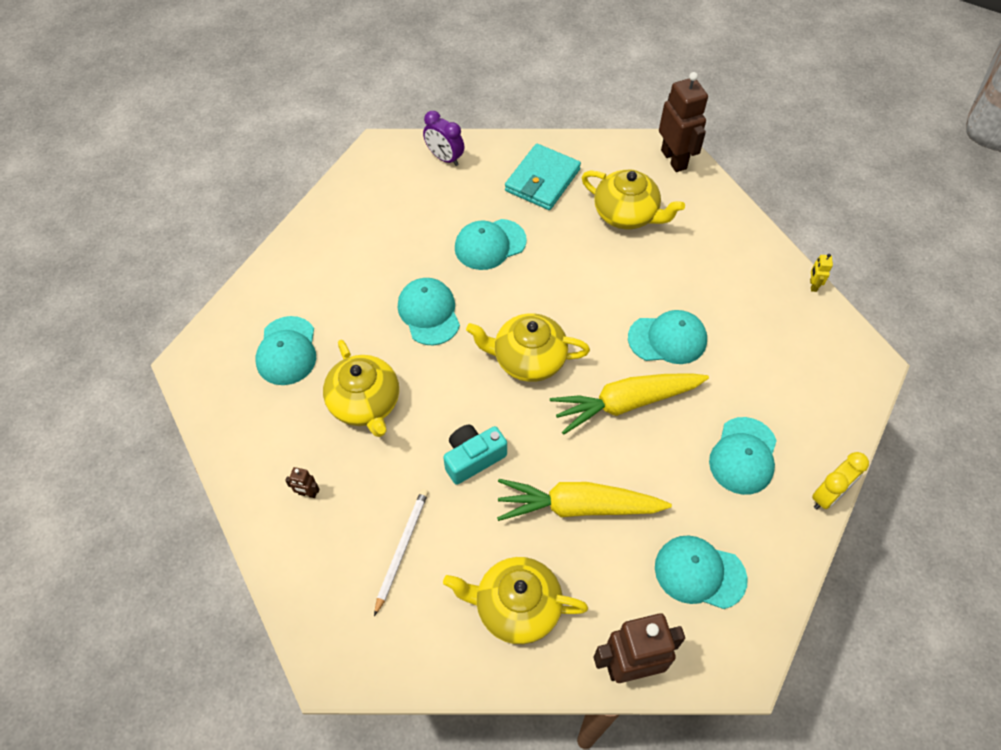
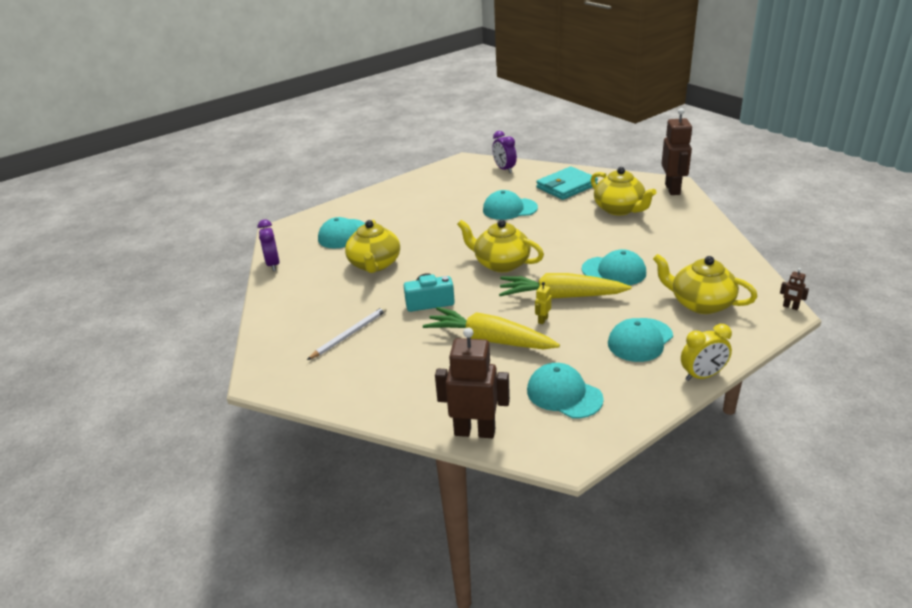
camera: 25 degrees right, 25 degrees down
(221, 441) = (273, 264): none -> purple clock
(307, 493) = (307, 297): brown robot -> brown robot (790, 307)
(429, 313) = (446, 232): turquoise cap -> none
(516, 607) = (409, 380): yellow teapot -> yellow teapot (700, 303)
(813, 285) = (753, 263): yellow robot -> yellow robot (542, 320)

